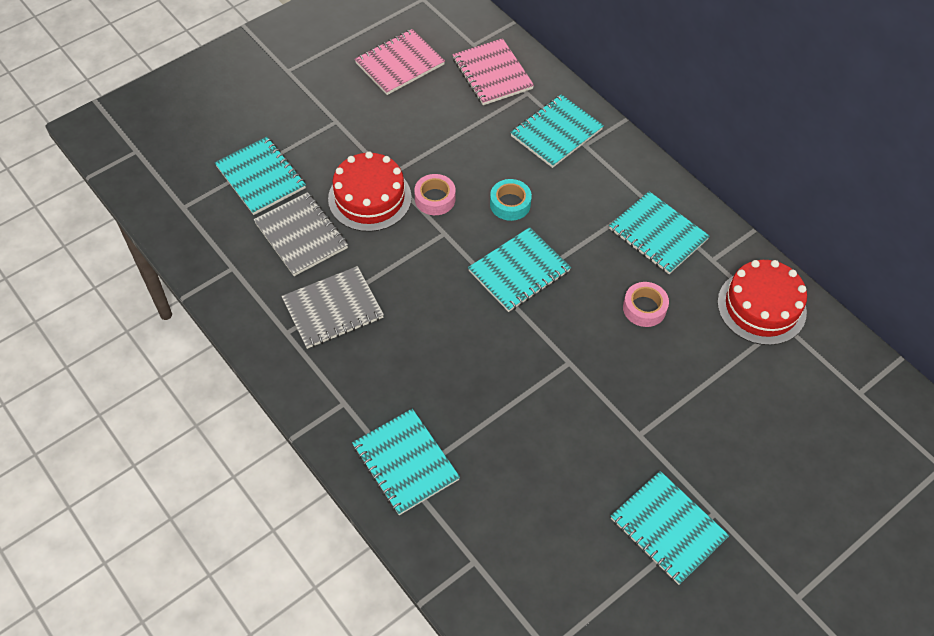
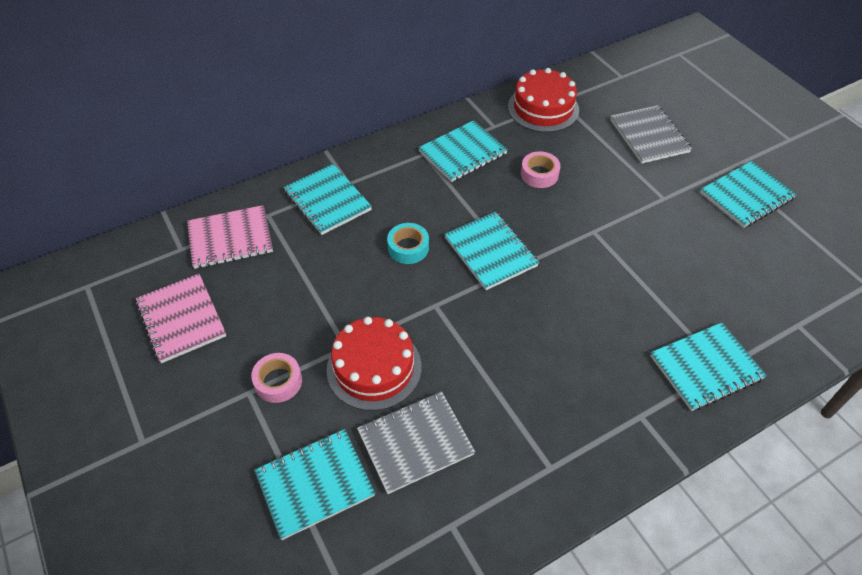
camera: 80 degrees left, 5 degrees down
(333, 309) = (522, 417): grey notebook -> grey notebook (649, 136)
(435, 199) = (388, 308): pink tape -> pink tape (278, 381)

